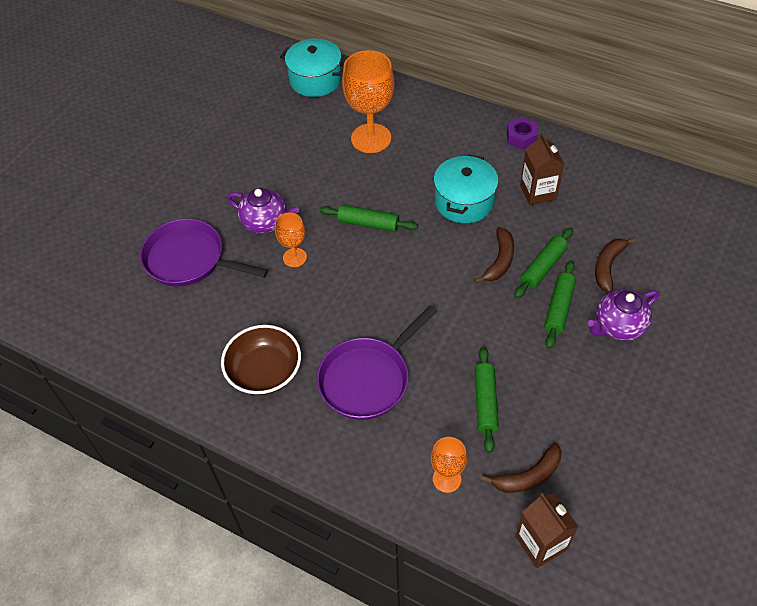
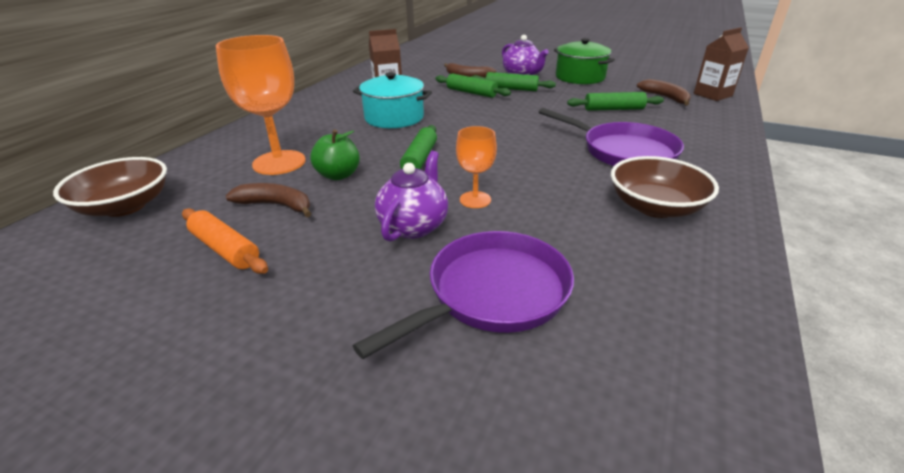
camera: 95 degrees left, 20 degrees down
(189, 259) = (492, 293): purple pan -> purple pan turned 150 degrees counterclockwise
(257, 138) = (225, 249): none -> orange rolling pin
(315, 80) = (125, 206): turquoise pot -> brown bowl
(345, 175) = (338, 175): none -> green apple
(446, 479) = (695, 120): orange goblet -> none
(499, 261) = (466, 105): brown banana -> brown banana (276, 205)
(521, 137) = (317, 98): purple nut -> none
(614, 394) = (580, 77): none -> green pot

